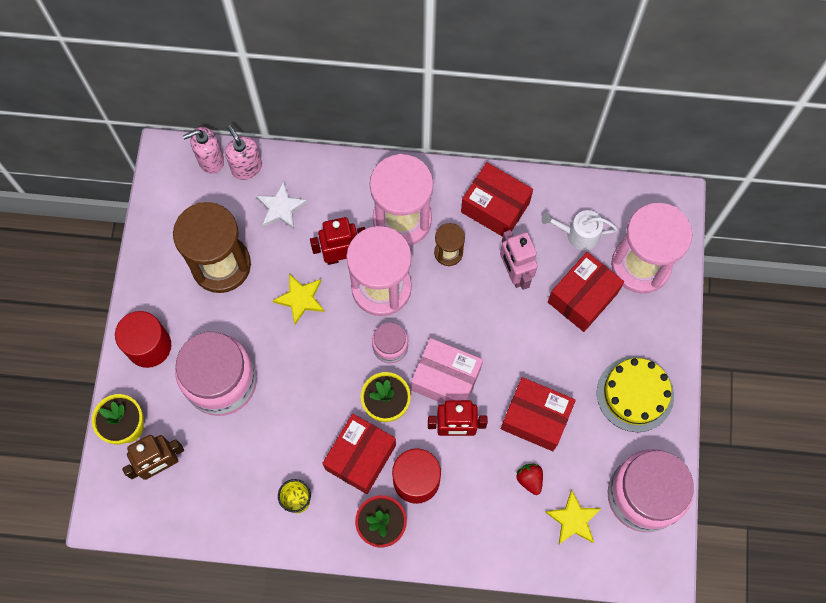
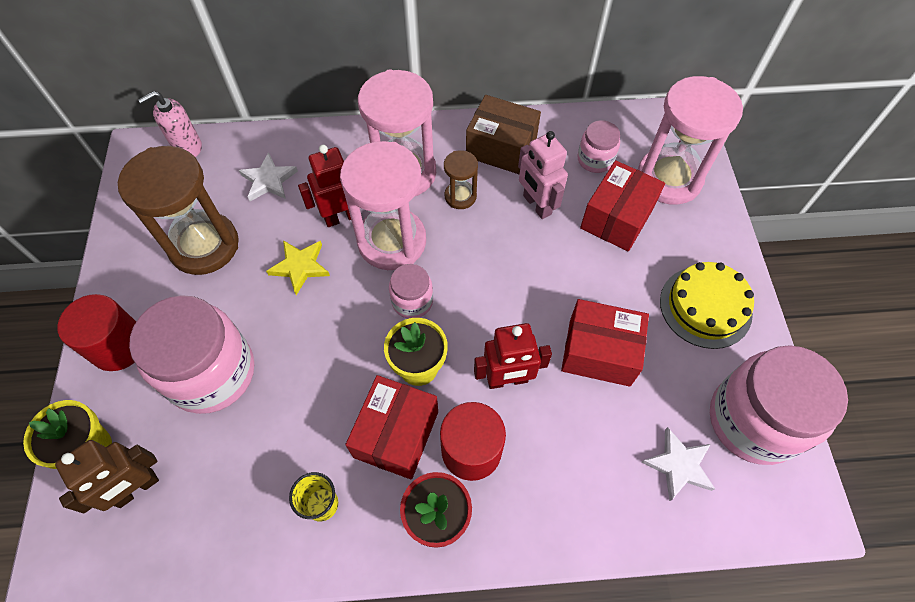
camera: 10 degrees left, 10 degrees down
(246, 167) = (227, 148): pink soap dispenser -> none
(446, 379) = (484, 326): pink box -> none
(495, 207) = (501, 148): red box -> brown box
(529, 479) = (611, 425): red strawberry -> none
(573, 519) = (678, 465): yellow star -> white star
(578, 234) = (595, 159): white watering can -> pink jar

